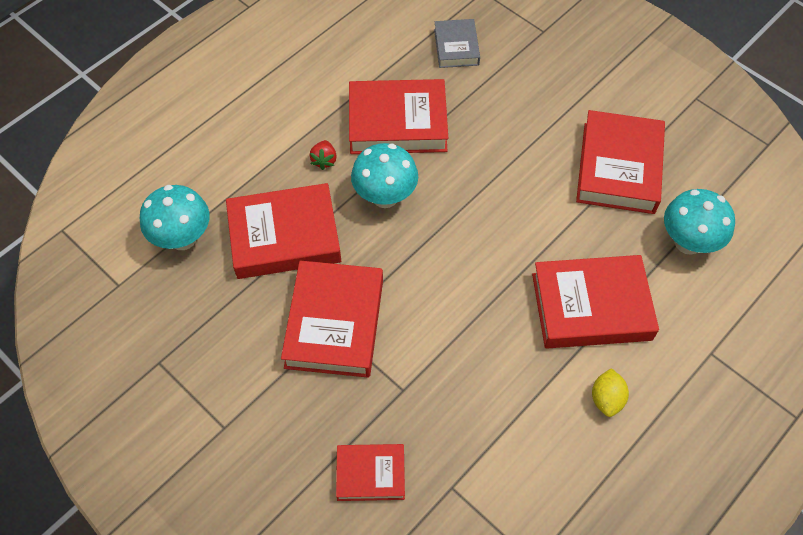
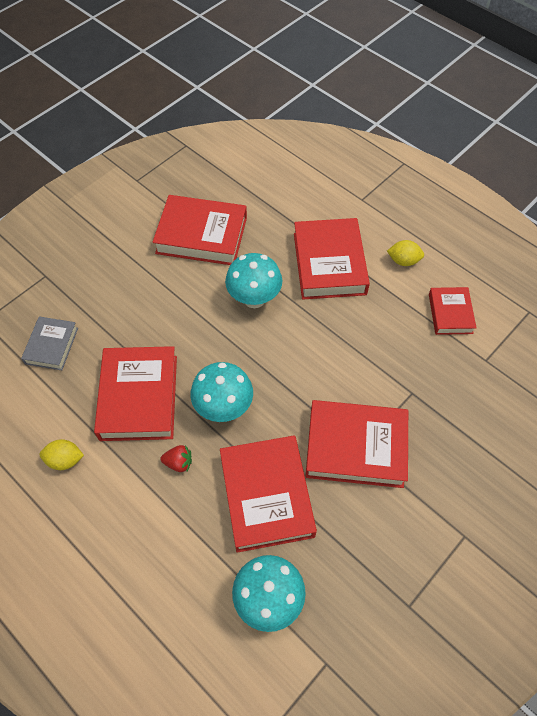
camera: 90 degrees left, 0 degrees up
(331, 72) = (65, 460): none -> yellow lemon
(370, 474) = (485, 416): red book -> red book (450, 313)
(456, 47) = (51, 346): grey book -> grey book turned 75 degrees counterclockwise
(688, 242) = (272, 201): turquoise mushroom -> turquoise mushroom (254, 299)

